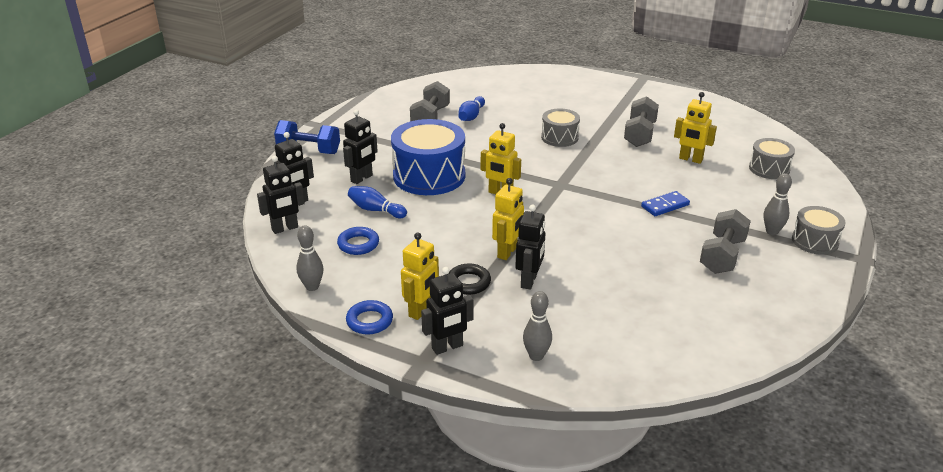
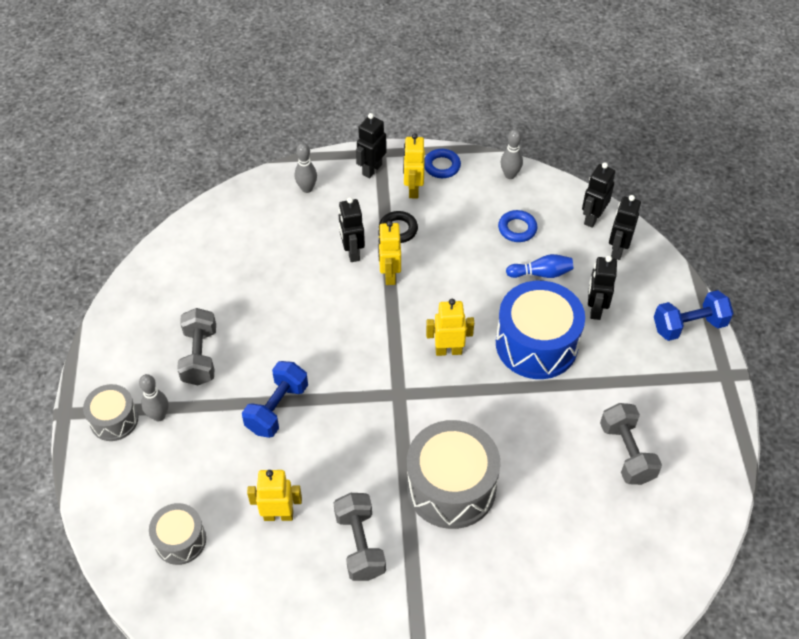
camera: 150 degrees right, 20 degrees up
(471, 116) = (584, 482): blue bowling pin -> none
(559, 137) = (451, 487): grey drum -> grey drum, size x1.81
(665, 206) = (277, 408): blue domino -> blue dumbbell

